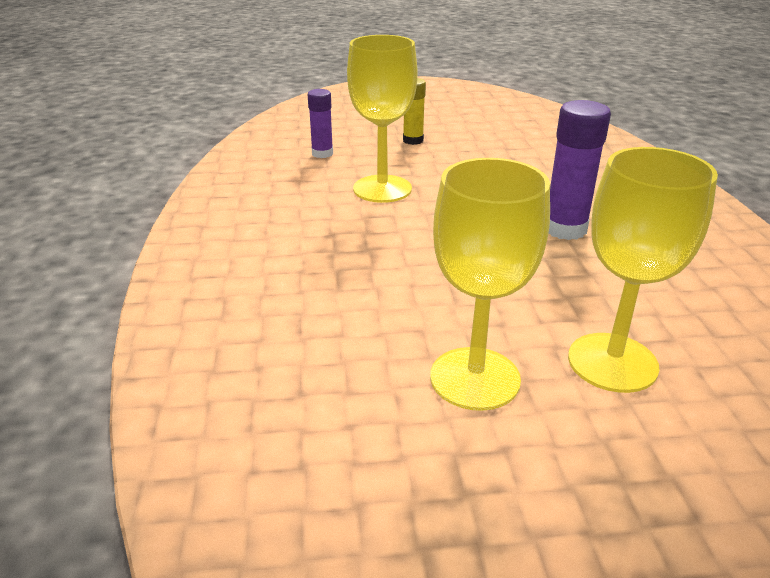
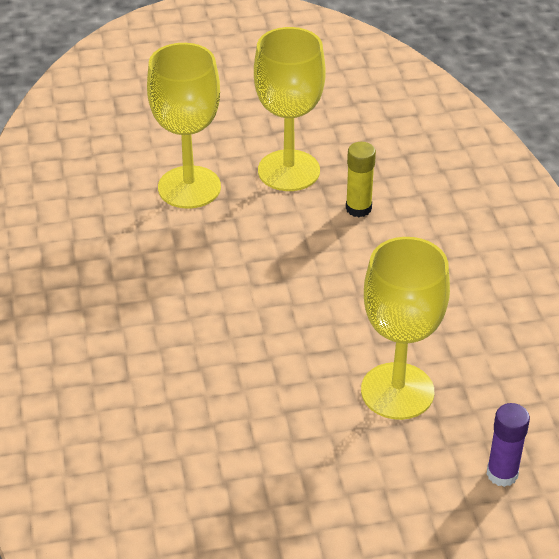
camera: 175 degrees right, 10 degrees up
(413, 140) = (375, 525): yellow glue stick -> yellow glue stick (358, 208)
(565, 229) = (188, 330): purple glue stick -> none

